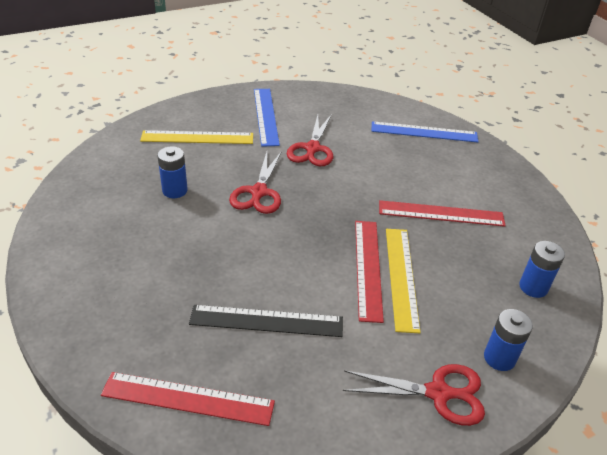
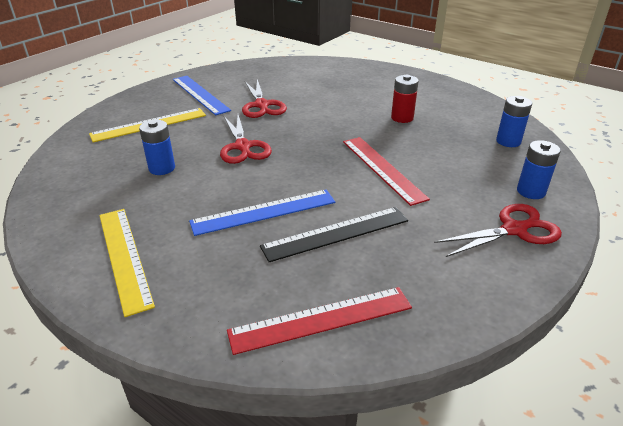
camera: 25 degrees left, 5 degrees down
(401, 277) = (413, 166): yellow ruler -> yellow ruler (124, 257)
(424, 132) = (340, 72): blue ruler -> blue ruler (264, 212)
(441, 214) = (402, 118): red ruler -> red battery

